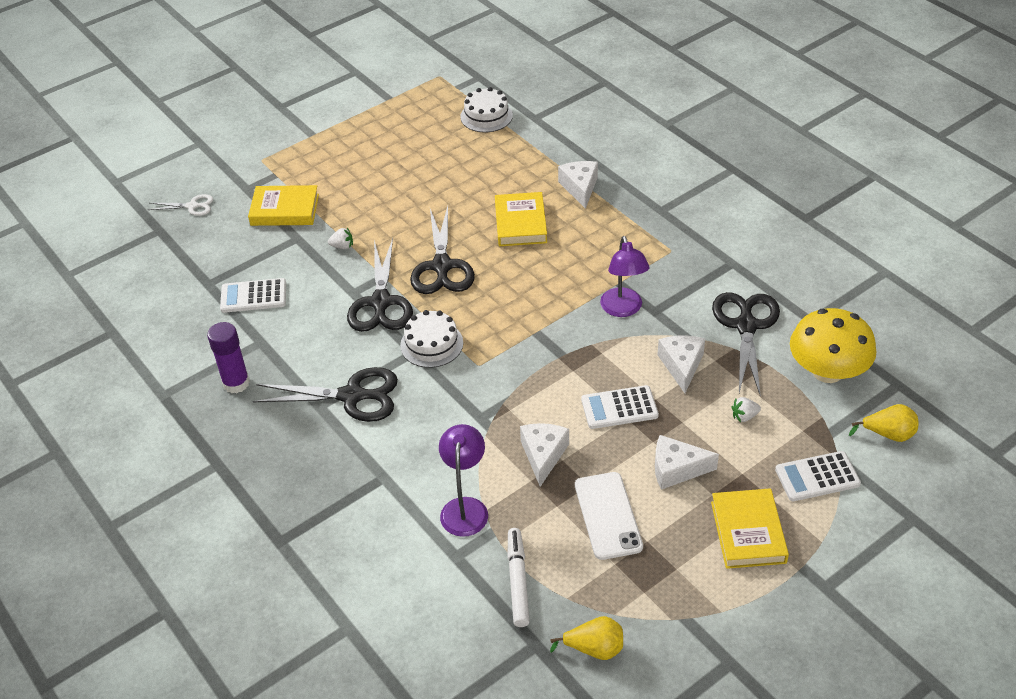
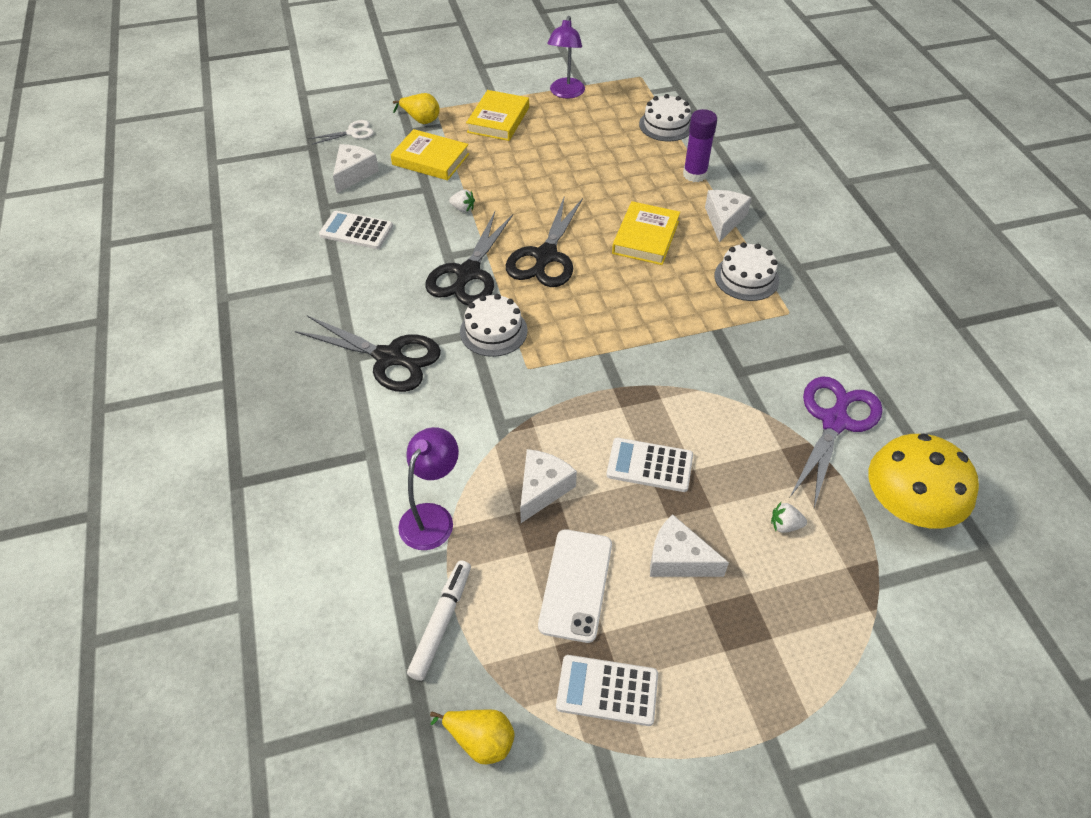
camera: 20 degrees right, 5 degrees up
(192, 206) = (352, 133): white scissors -> white scissors turned 45 degrees counterclockwise
(236, 383) = (292, 308): purple glue stick -> purple glue stick (695, 174)
(623, 232) = (746, 278): none -> white cake
(623, 309) = (707, 359): purple lamp -> purple lamp (565, 93)
(681, 366) = (741, 442): white cheese -> white cheese (354, 174)
(746, 326) = (834, 422): black scissors -> purple scissors
(748, 532) = (725, 668): yellow book -> yellow book (498, 120)
(817, 477) = (839, 631): white calculator -> white calculator (607, 690)
(888, 434) = (950, 611): yellow pear -> yellow pear (421, 120)

